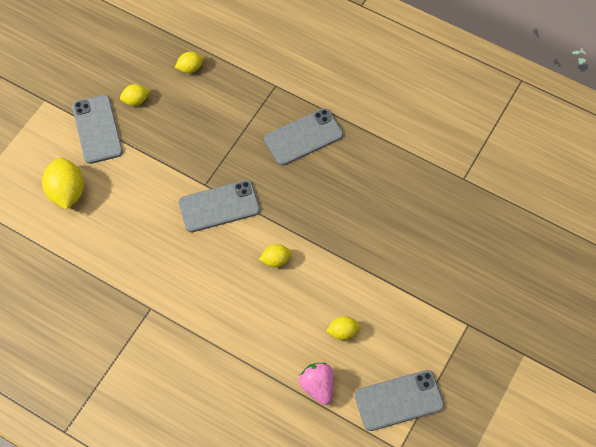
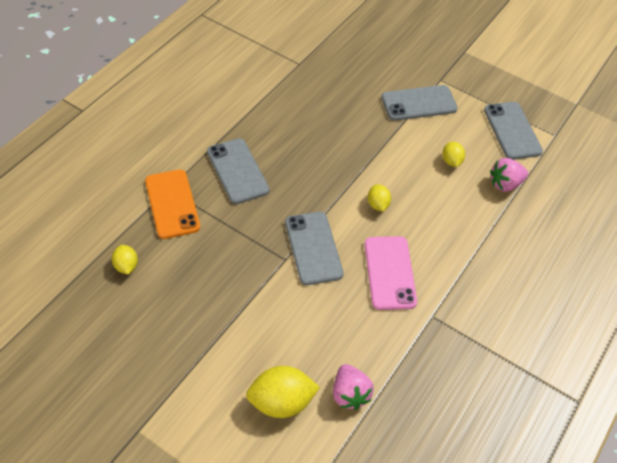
camera: 90 degrees left, 10 degrees down
(73, 241) = (349, 394): none -> pink strawberry
(97, 129) = (195, 367): grey phone -> grey phone (419, 103)
(136, 100) = (160, 324): yellow lemon -> none
(196, 271) = (389, 273): none -> pink phone
(258, 91) = (172, 204): none -> orange phone

